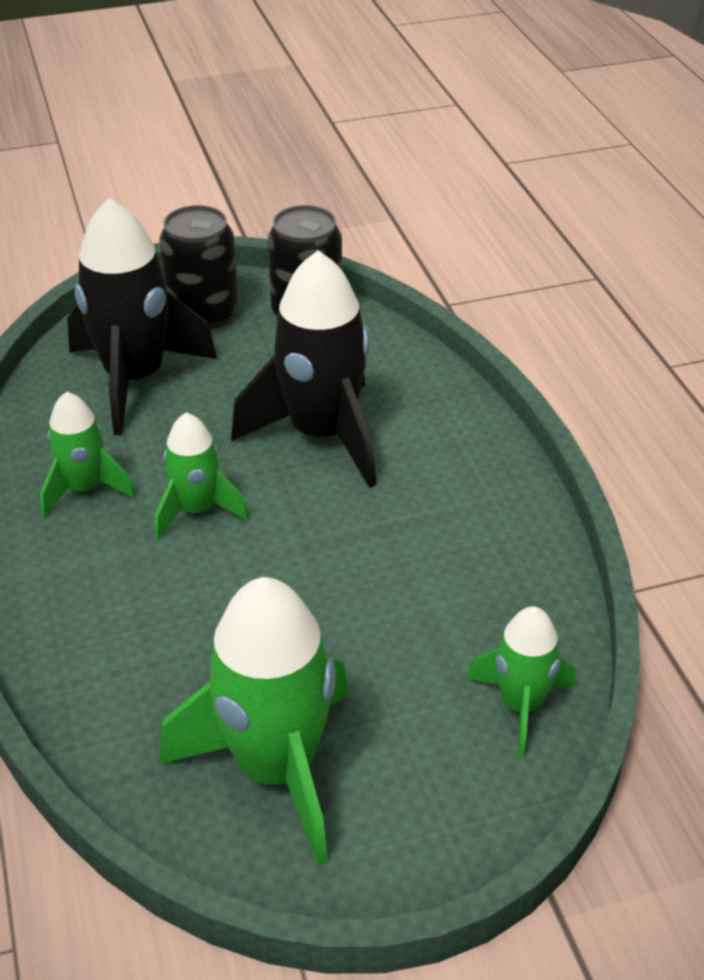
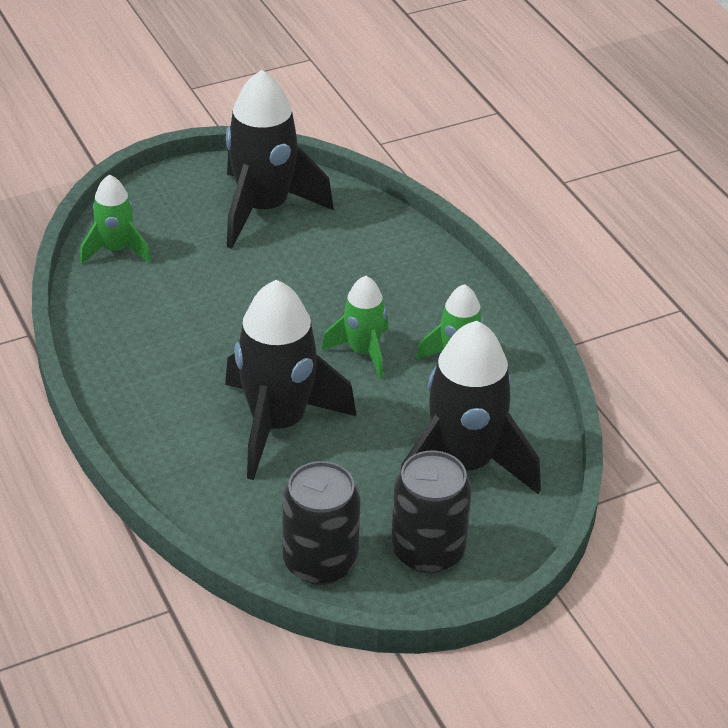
camera: 170 degrees right, 0 degrees up
(276, 768) = (264, 209): green rocket -> black rocket

